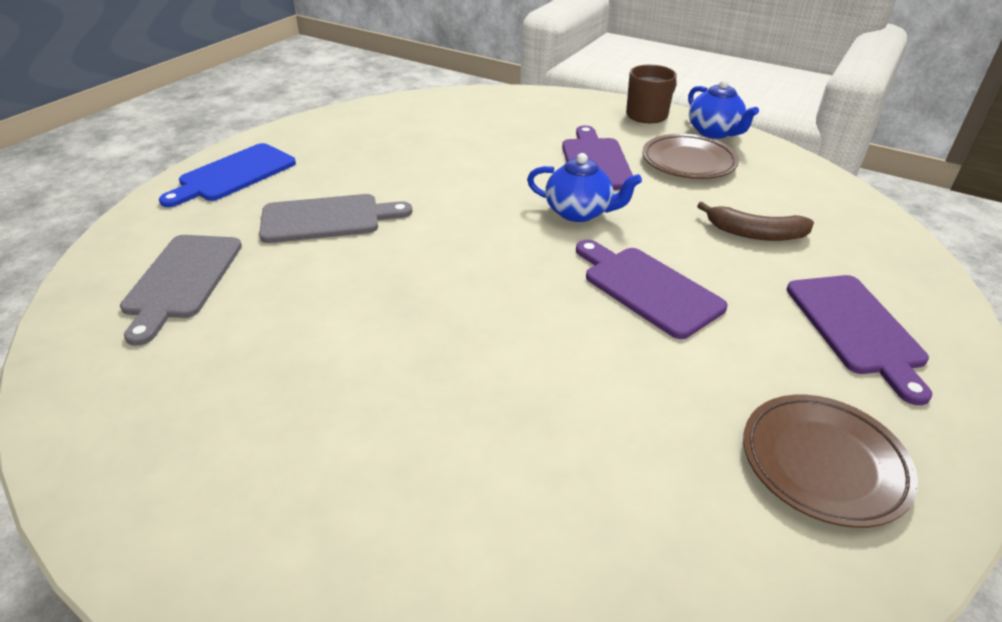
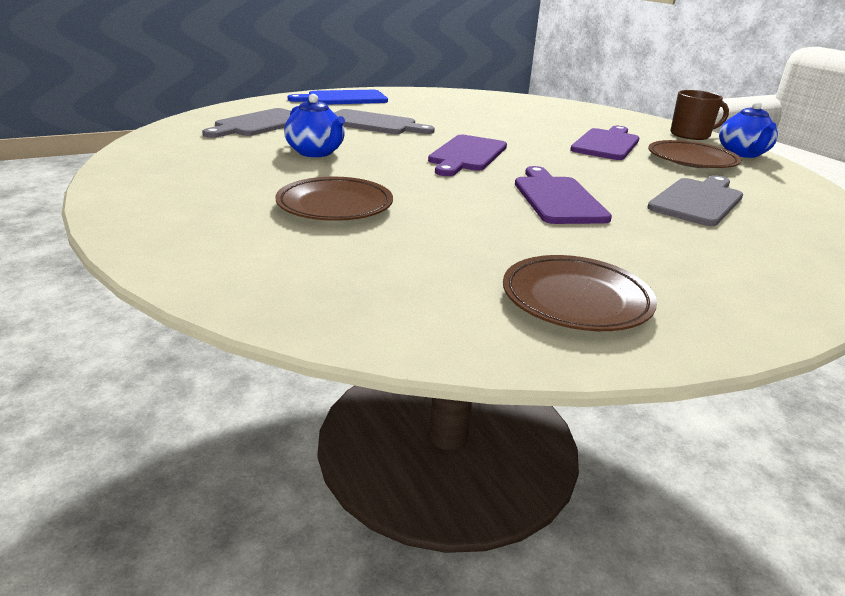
camera: 30 degrees right, 10 degrees down
(456, 422) = (335, 206): none -> brown plate
(579, 212) = (556, 159): blue teapot -> blue teapot (316, 152)
(754, 233) = (697, 201): brown banana -> grey cutting board
(857, 328) = (720, 261): purple cutting board -> purple cutting board (467, 155)

